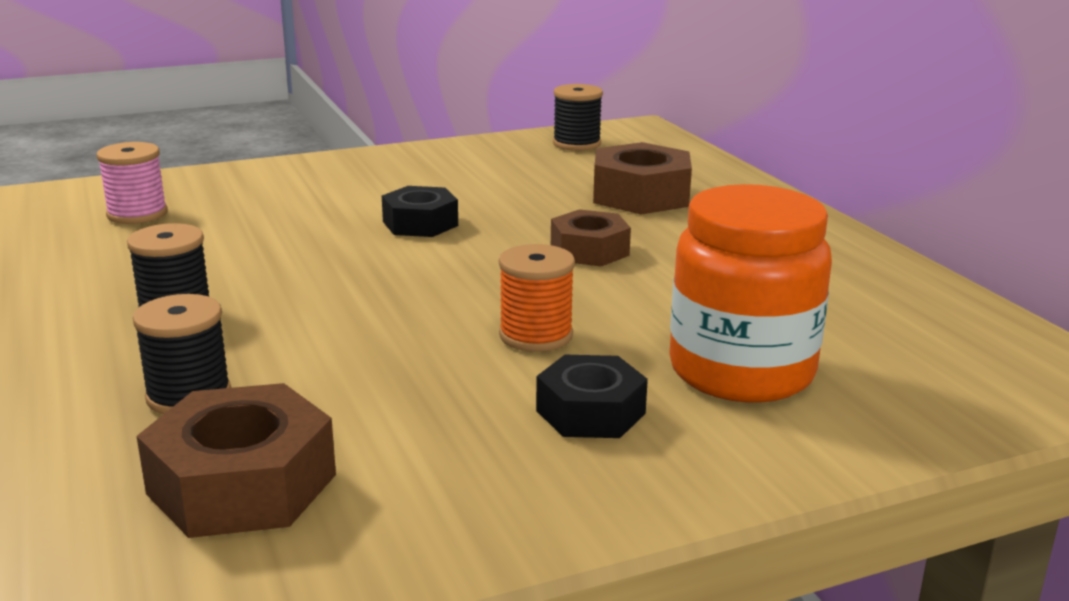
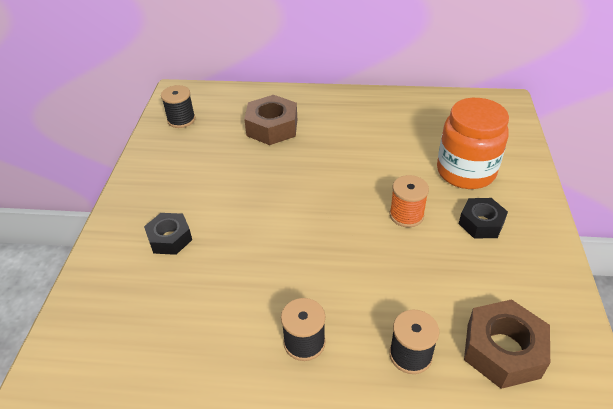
camera: 60 degrees left, 20 degrees up
(137, 214) = (130, 336): pink spool -> none
(420, 223) = (250, 212): black nut -> black nut (170, 238)
(589, 250) = (326, 167): brown nut -> none

